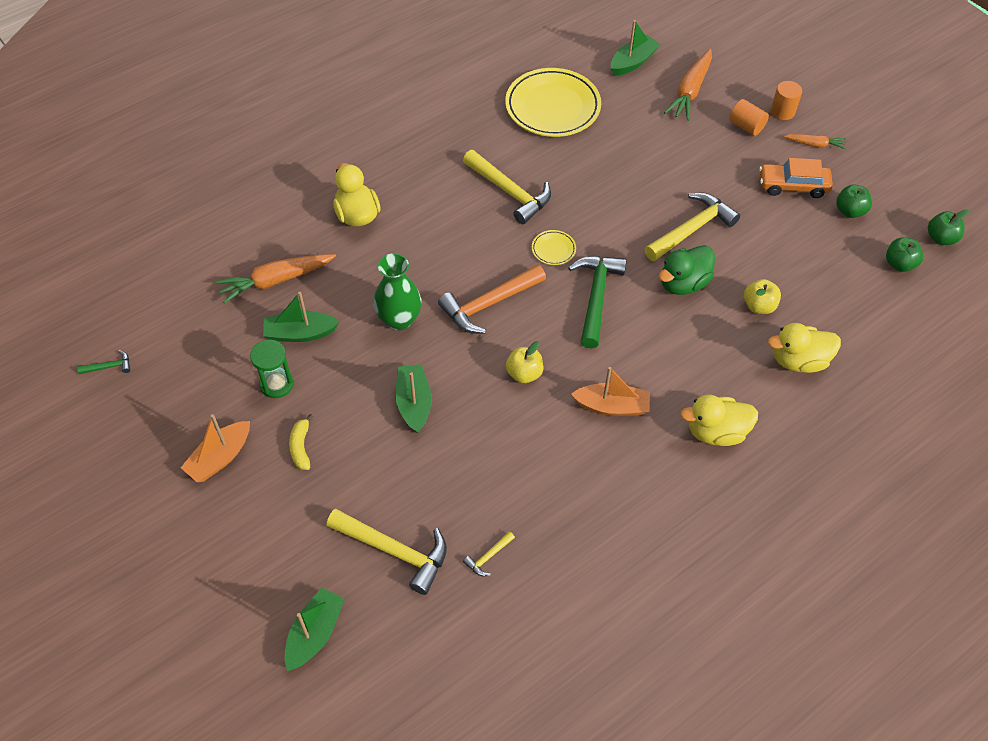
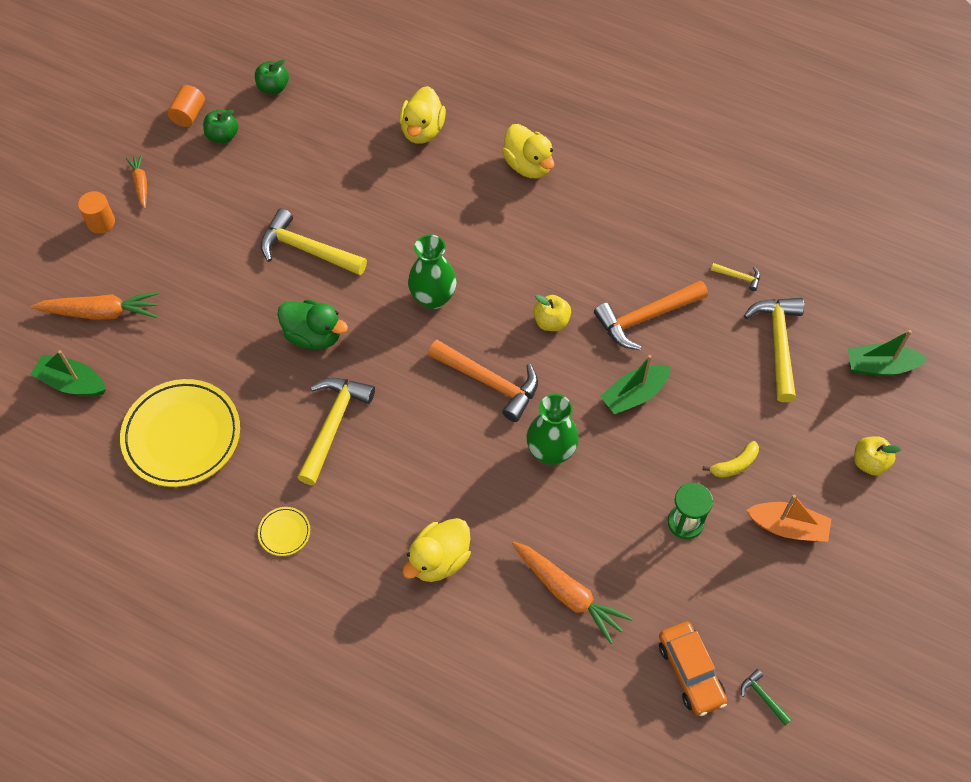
camera: 115 degrees left, 5 degrees up
(300, 333) = (617, 533): green boat -> none
(487, 451) = (646, 317): none -> orange hammer
(553, 249) = (392, 355): yellow plate -> yellow plate (284, 532)
(596, 297) = (433, 298): green hammer -> green vase
(612, 406) = (546, 244): orange boat -> none
(683, 283) = (379, 236): green duck -> green duck (314, 335)
(746, 126) = (137, 247): orange cylinder -> orange cylinder (189, 114)
(759, 306) = (376, 173): yellow apple -> yellow apple (869, 462)
(793, 186) = (209, 187): orange car -> orange car (690, 672)
(799, 361) = (422, 130): yellow duck -> yellow duck turned 45 degrees clockwise
(941, 238) = (226, 66): green apple -> none

